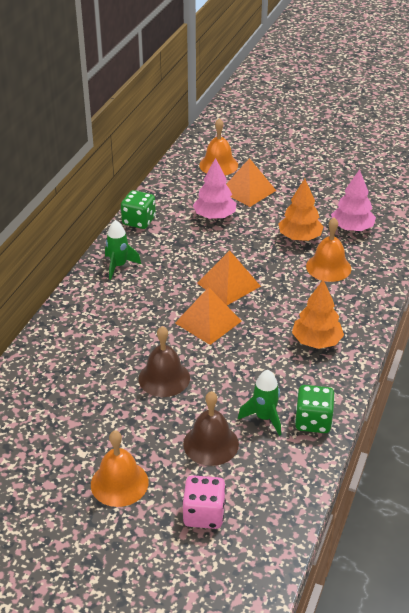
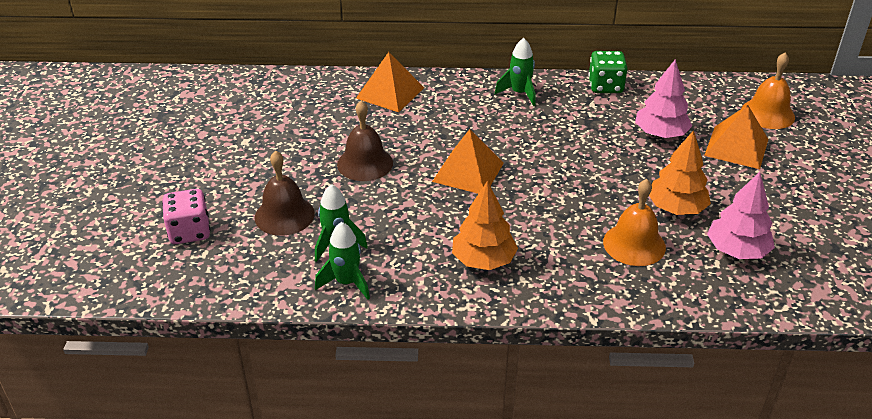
camera: 70 degrees right, 0 degrees up
(119, 483) = (214, 171): orange bell -> none
(228, 284) = (542, 172): orange pyramid -> orange pyramid (390, 93)
(313, 421) = (346, 283): green dice -> green rocket

